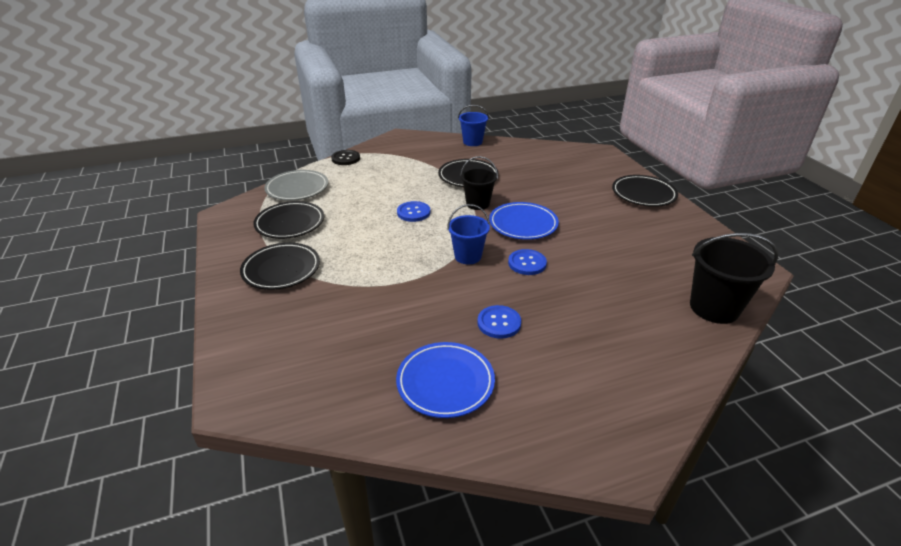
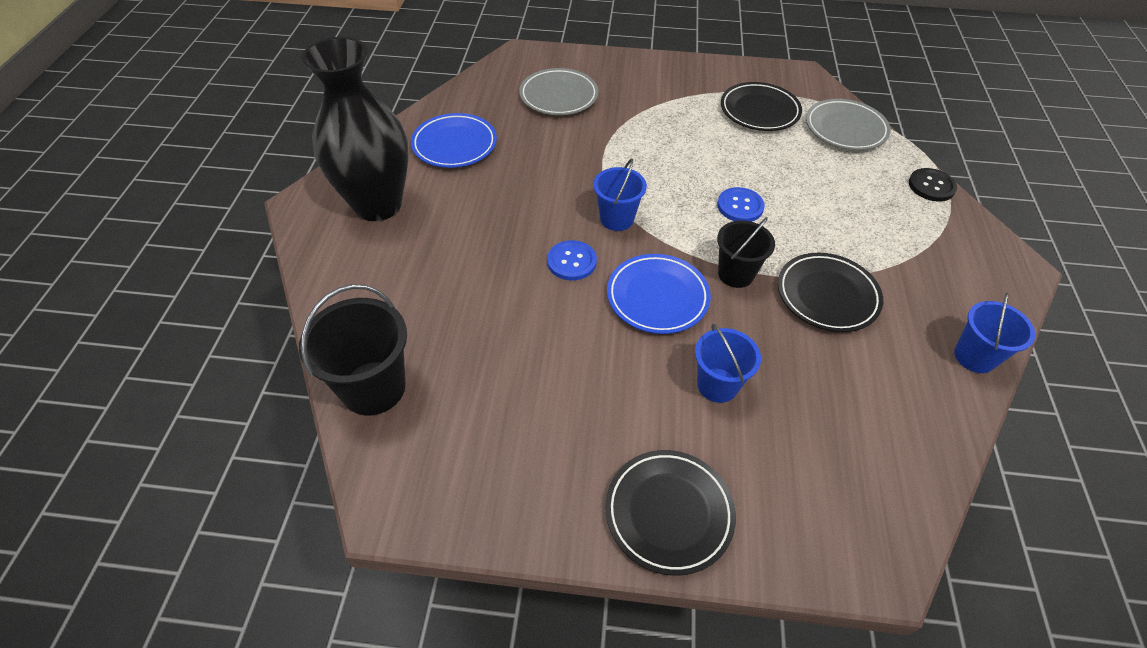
camera: 115 degrees right, 15 degrees up
(281, 269) = (671, 93): black plate -> none
(318, 337) = (558, 96): none -> grey plate
(499, 323) = (495, 199): blue button -> none
(562, 195) = (717, 385): none -> blue bucket
(571, 397) = (378, 205): none -> black vase

